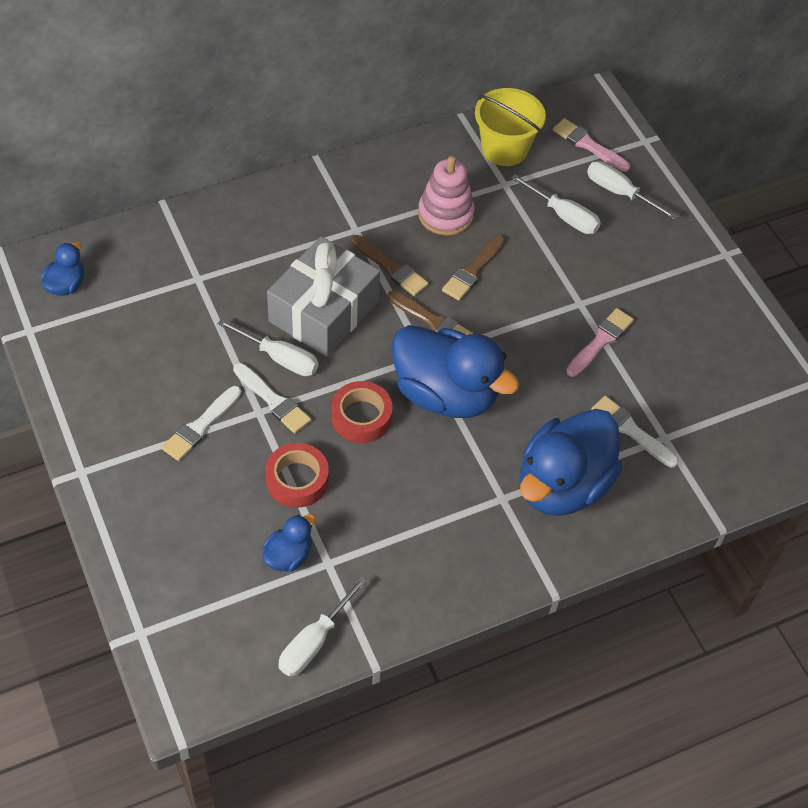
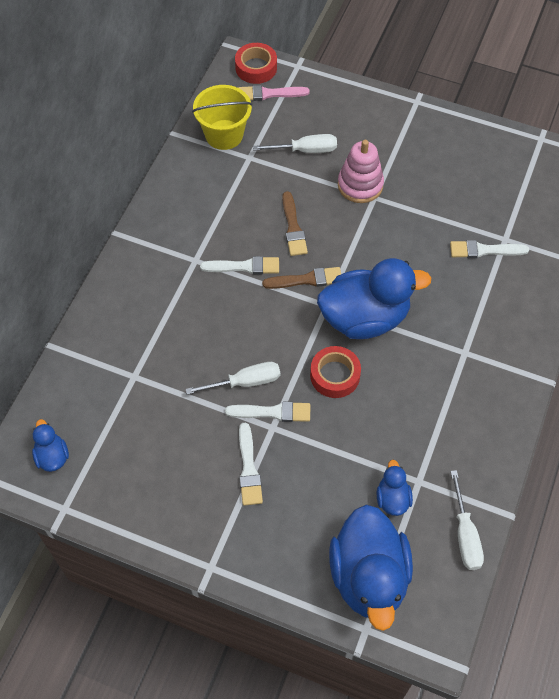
camera: 40 degrees left, 5 degrees up
(297, 480) = (344, 448): red tape -> red tape (256, 68)
(323, 311) = (236, 329): grey gift -> none
(391, 268) = (244, 266): brown brush -> white brush
(445, 214) = (237, 205): pink stacking toy -> pink stacking toy (360, 185)
(562, 485) = (486, 315): blue duck -> blue duck (369, 576)
(600, 341) = (410, 211): pink brush -> none
(619, 192) = (319, 110): white screwdriver -> none

